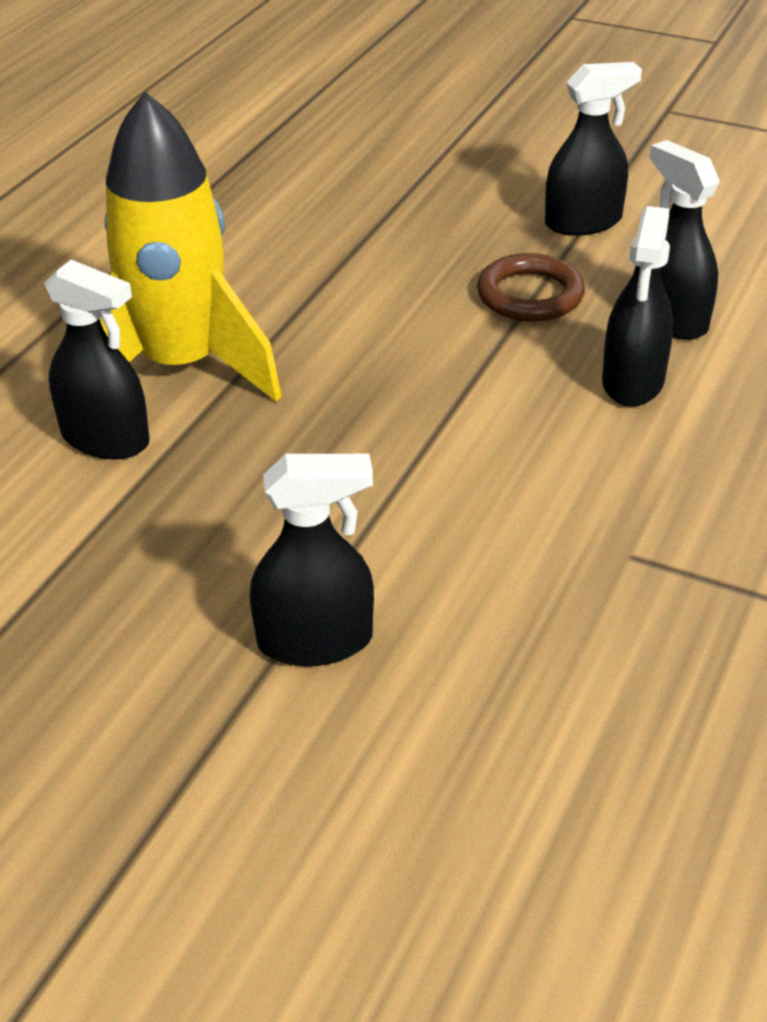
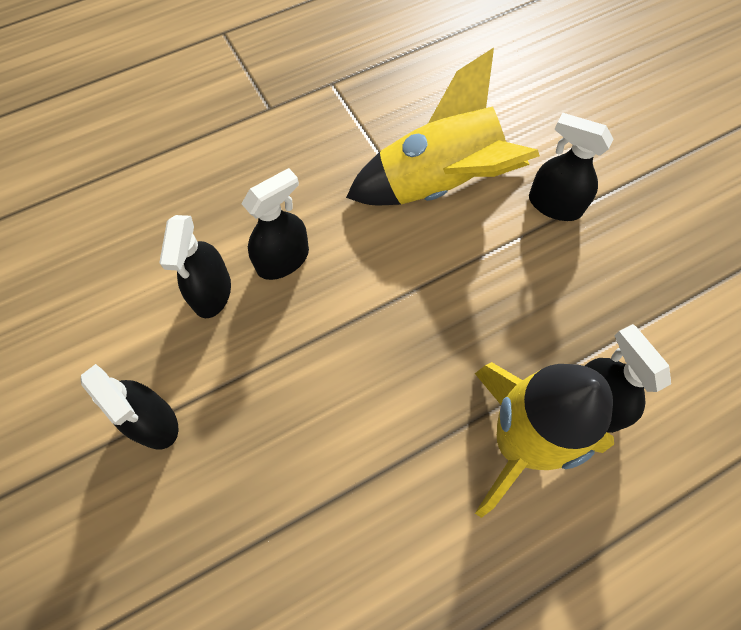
camera: 145 degrees left, 25 degrees up
(530, 295) = (262, 367): brown ring -> none
(530, 571) = (438, 184): none -> yellow rocket
(583, 222) = (153, 421): black spray bottle -> black spray bottle turned 150 degrees counterclockwise

